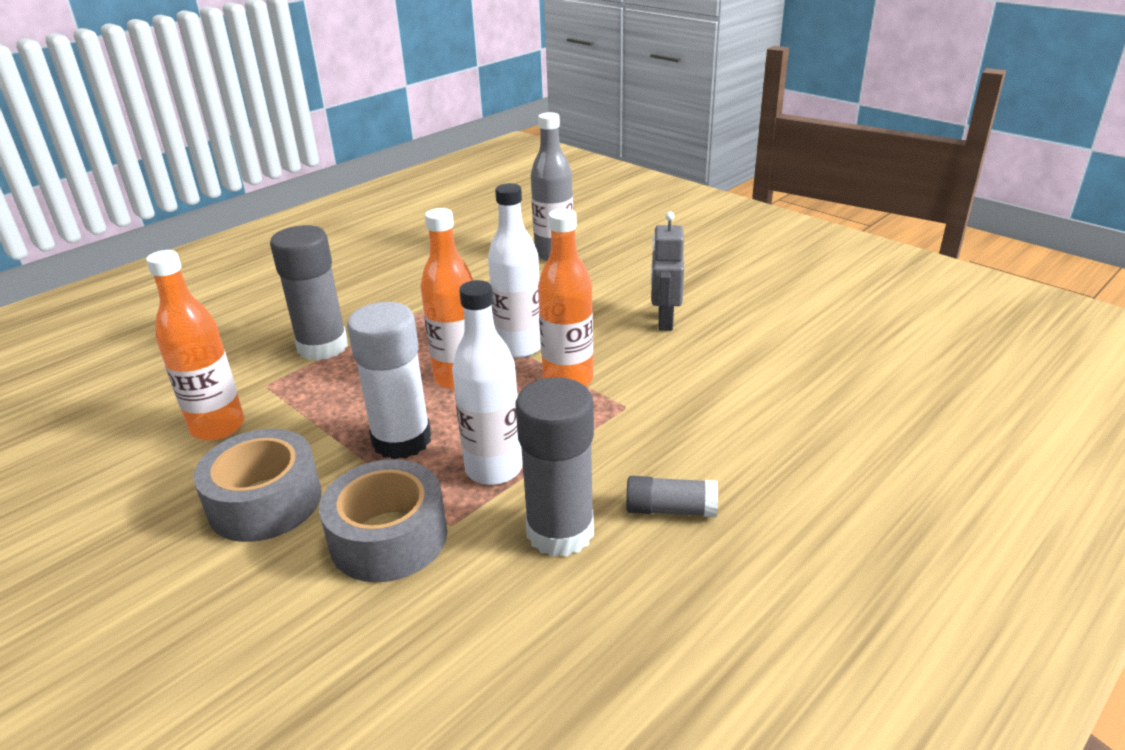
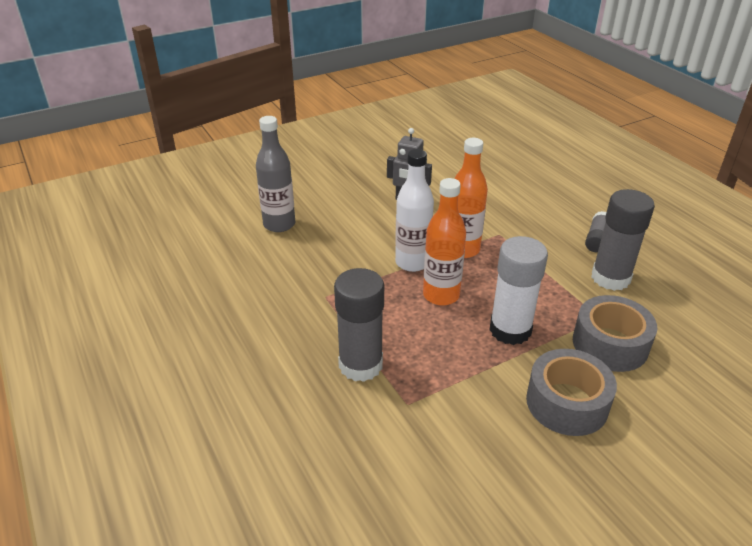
camera: 75 degrees left, 5 degrees up
(218, 427) = (463, 434): orange bottle -> none
(494, 469) = (550, 293): white bottle -> none

